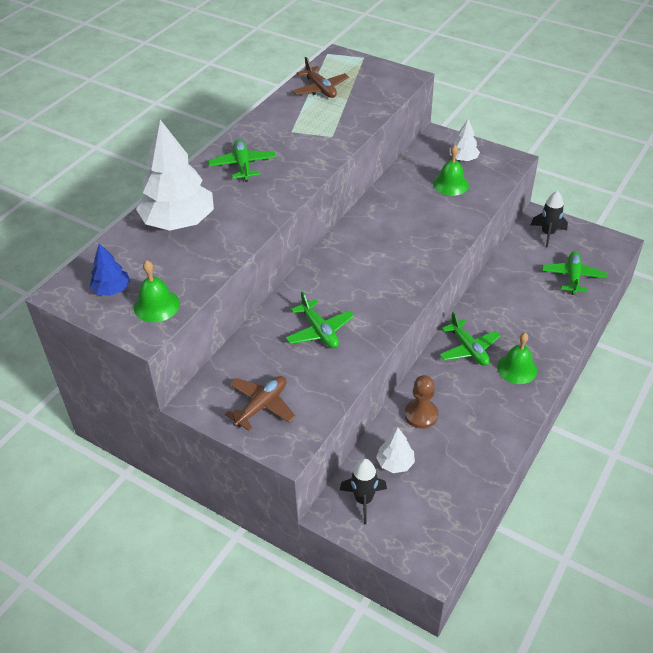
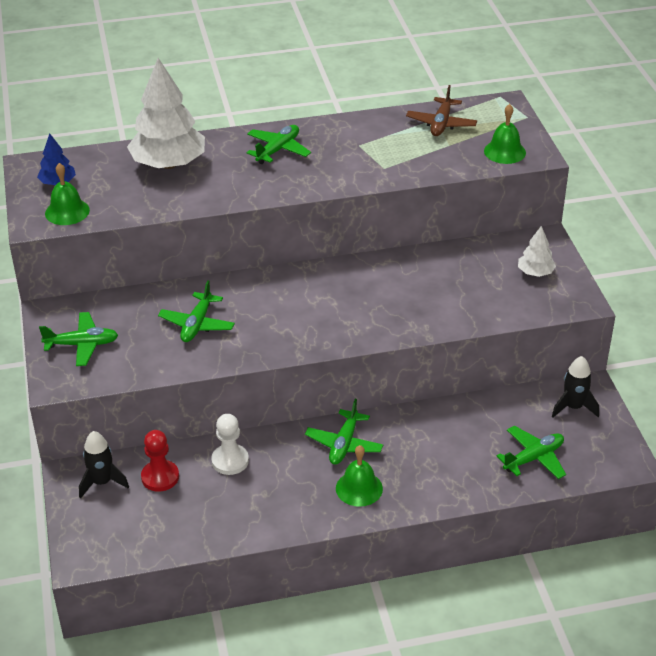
camera: 45 degrees right, 5 degrees down
(261, 406) = (82, 345): brown plane -> green plane
(395, 463) = (160, 477): white tree -> red pawn
(421, 415) = (230, 461): brown pawn -> white pawn
(450, 184) = (486, 286): green bell -> green bell (504, 151)

